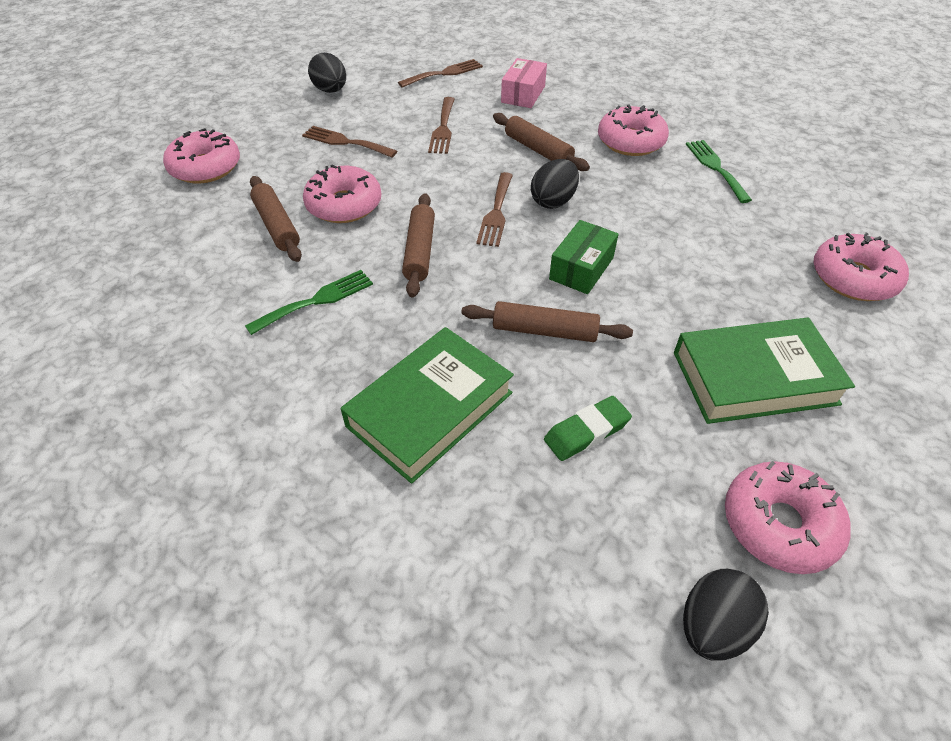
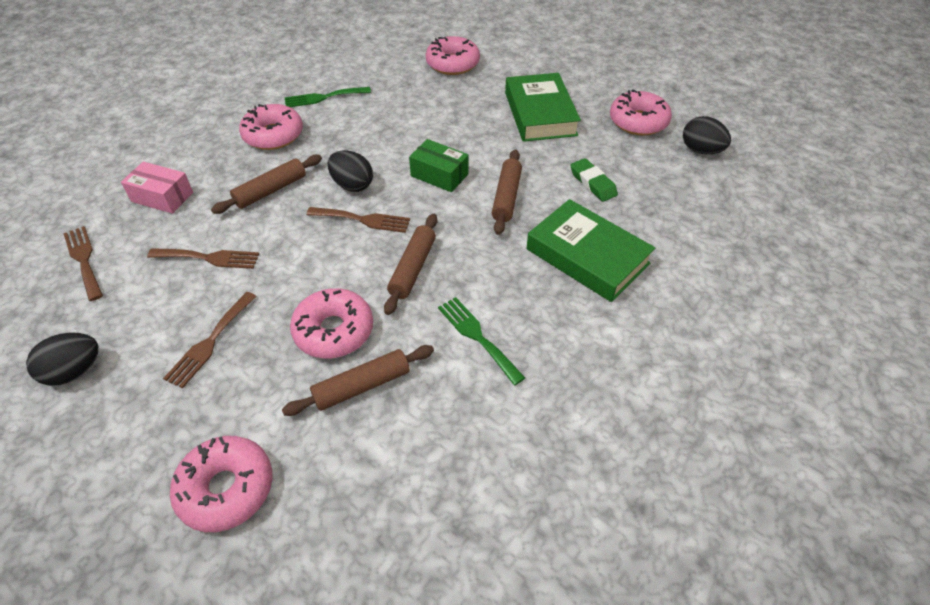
camera: 90 degrees left, 0 degrees up
(420, 251) = (412, 268): brown rolling pin -> brown rolling pin turned 75 degrees counterclockwise

